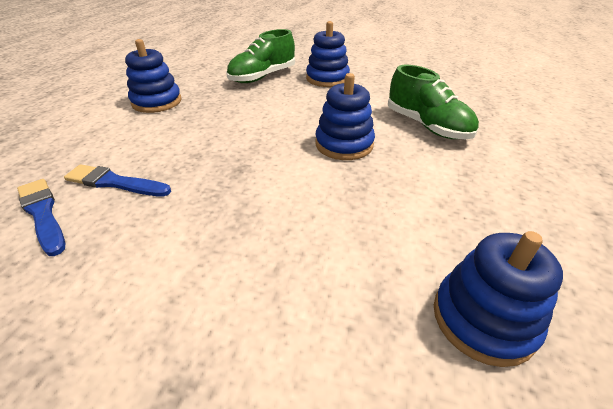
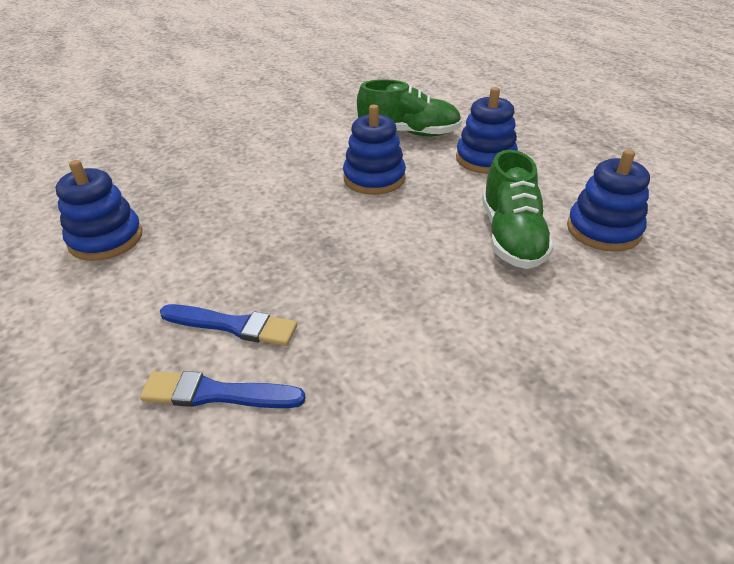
camera: 45 degrees left, 0 degrees up
(115, 182) = (233, 325): blue brush -> blue brush turned 135 degrees counterclockwise
(262, 77) = (184, 155): green shoe -> green shoe (511, 236)
(327, 78) = (257, 128): blue stacking toy -> blue stacking toy (485, 159)

